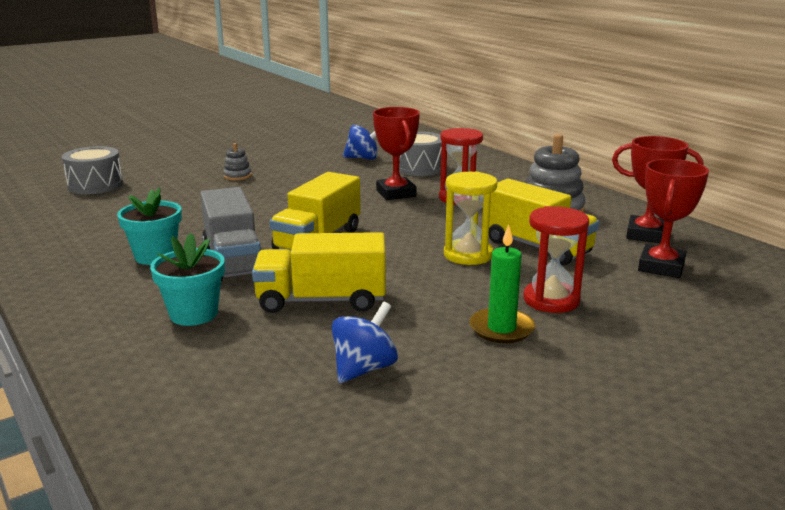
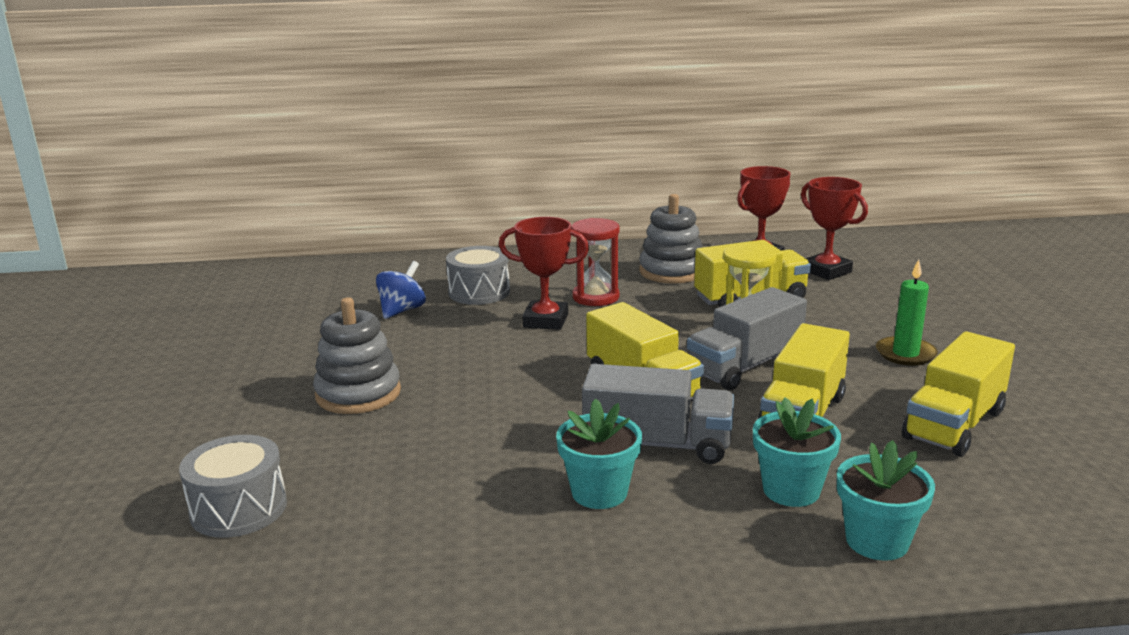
camera: 60 degrees left, 0 degrees up
(133, 356) = (877, 541): none -> turquoise flower pot
(237, 176) = (358, 394): grey stacking toy -> grey stacking toy, size x2.03
(364, 369) = (954, 424): blue spinning top -> yellow truck
(391, 266) = (744, 366): none -> grey truck
(551, 300) = (863, 323): red hourglass -> none

